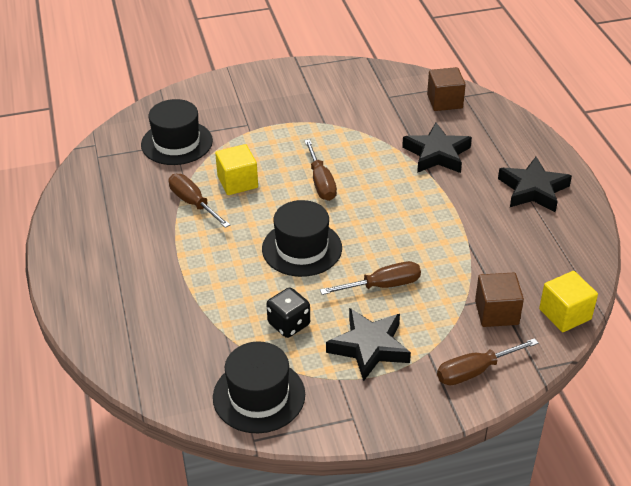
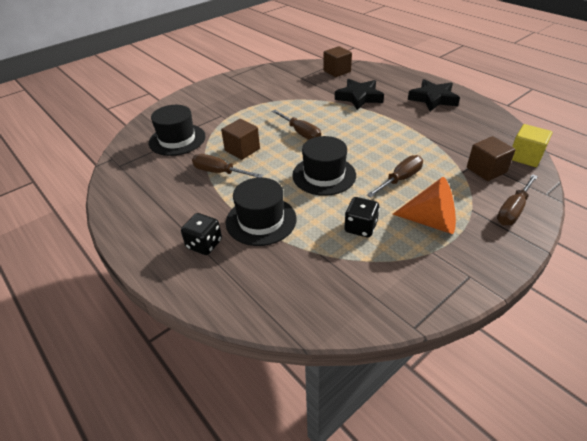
camera: 25 degrees left, 0 degrees up
(123, 281) = (204, 244): none -> black dice
(237, 182) = (242, 150): yellow cube -> brown cube
(259, 396) = (386, 289): black hat -> black hat (261, 220)
(369, 347) = (431, 221): black star -> orange cone

